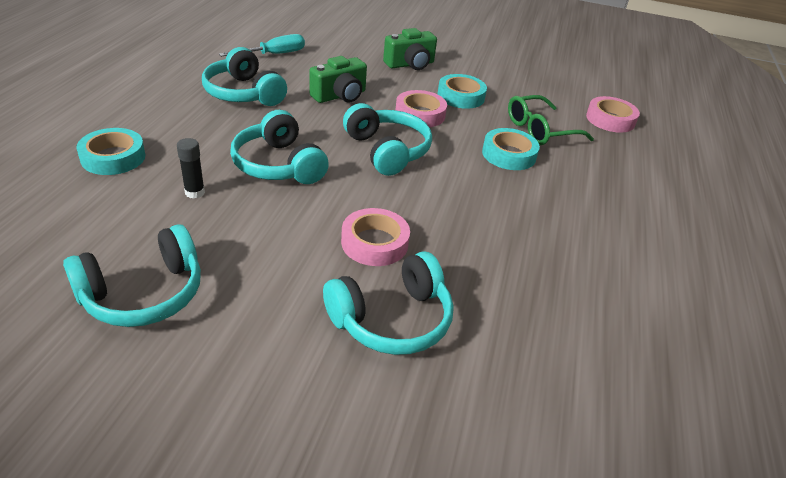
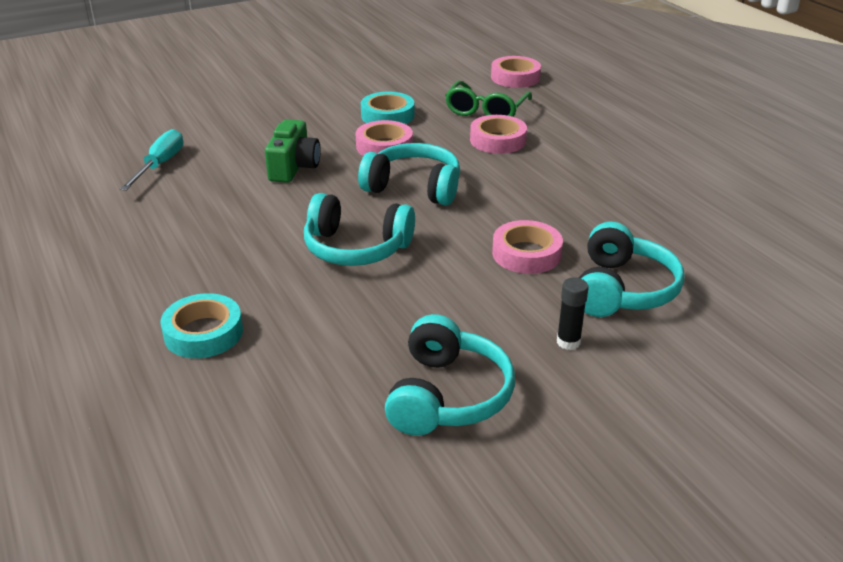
camera: 40 degrees left, 5 degrees down
(195, 192) = (334, 309): black glue stick -> black glue stick (568, 342)
(243, 93) = (205, 212): turquoise headphones -> none
(410, 64) = (299, 110): green camera -> none
(509, 154) = (498, 140): turquoise tape -> pink tape

